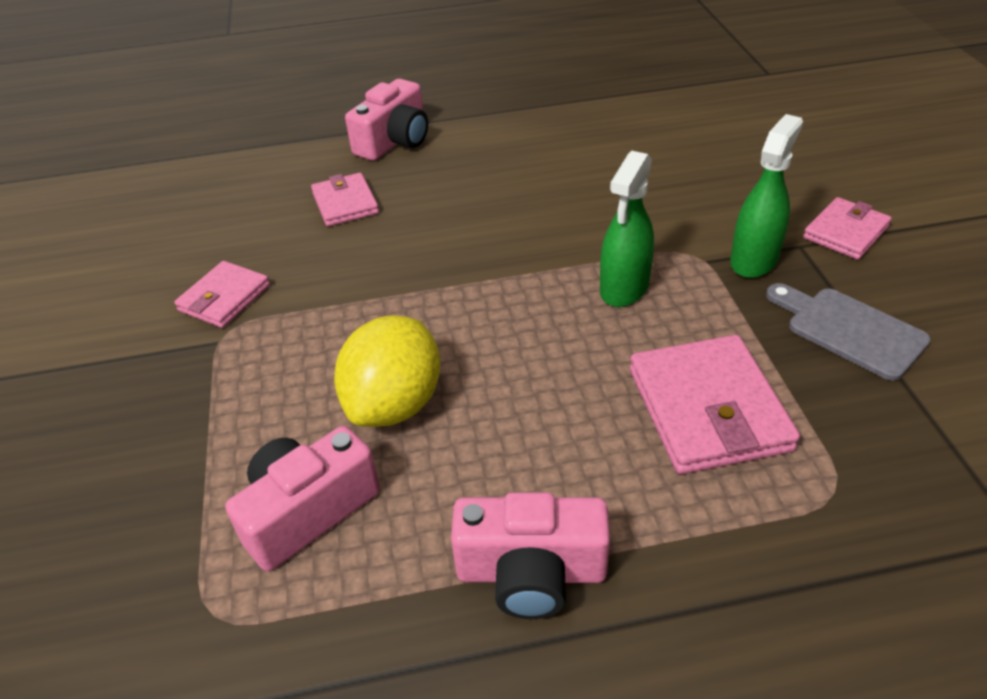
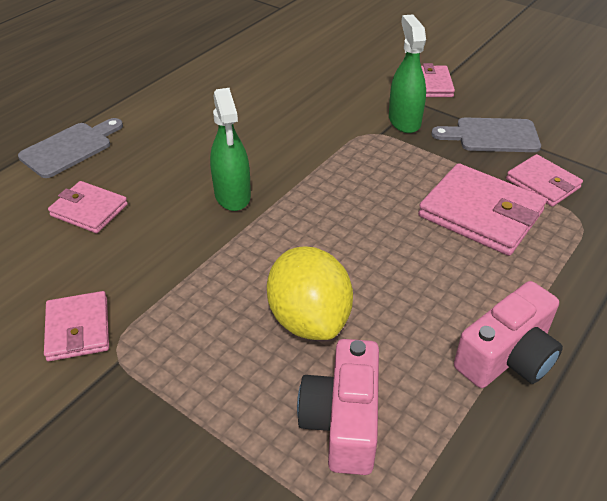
camera: 45 degrees left, 0 degrees up
(394, 141) = (70, 148): pink camera -> grey cutting board
(624, 288) = (356, 171): green spray bottle -> green spray bottle (232, 195)
(842, 421) = (543, 183): none -> pink wallet

